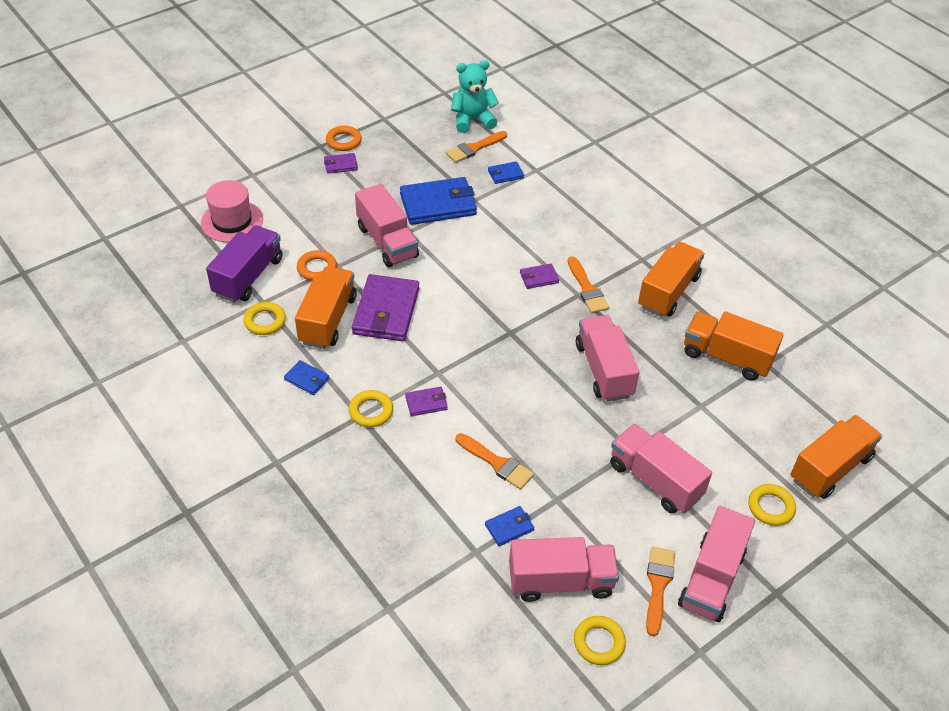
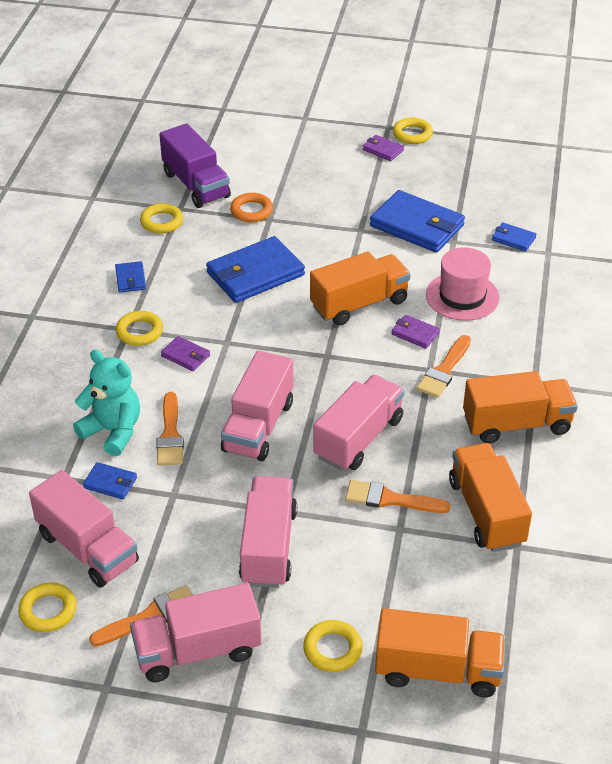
camera: 50 degrees right, 5 degrees down
(232, 221) = (241, 141): pink hat -> pink hat (462, 296)
(248, 276) = (196, 185): purple truck -> purple truck turned 75 degrees clockwise
(328, 320) = (205, 250): orange truck -> orange truck (359, 304)
(343, 141) = (412, 134): orange ring -> yellow ring
(386, 311) = (255, 274): purple wallet -> blue wallet
(387, 242) = (332, 226): pink truck -> pink truck (258, 426)
(472, 120) = (550, 181): turquoise teddy bear -> turquoise teddy bear (113, 431)
(474, 148) = (517, 203): orange brush -> orange brush (390, 499)

